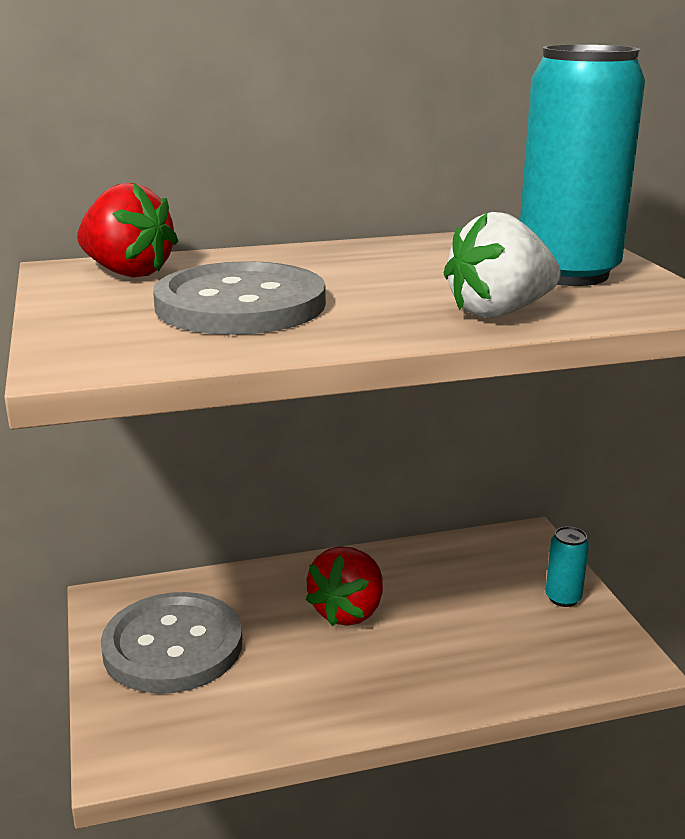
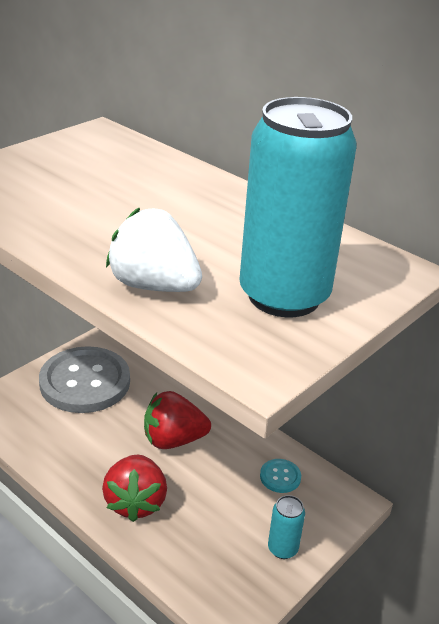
camera: 55 degrees right, 10 degrees up
(128, 273) = (109, 148): red strawberry -> red strawberry (135, 502)
(240, 305) = (83, 195): grey button -> none
(465, 562) = (280, 477): none -> turquoise button

